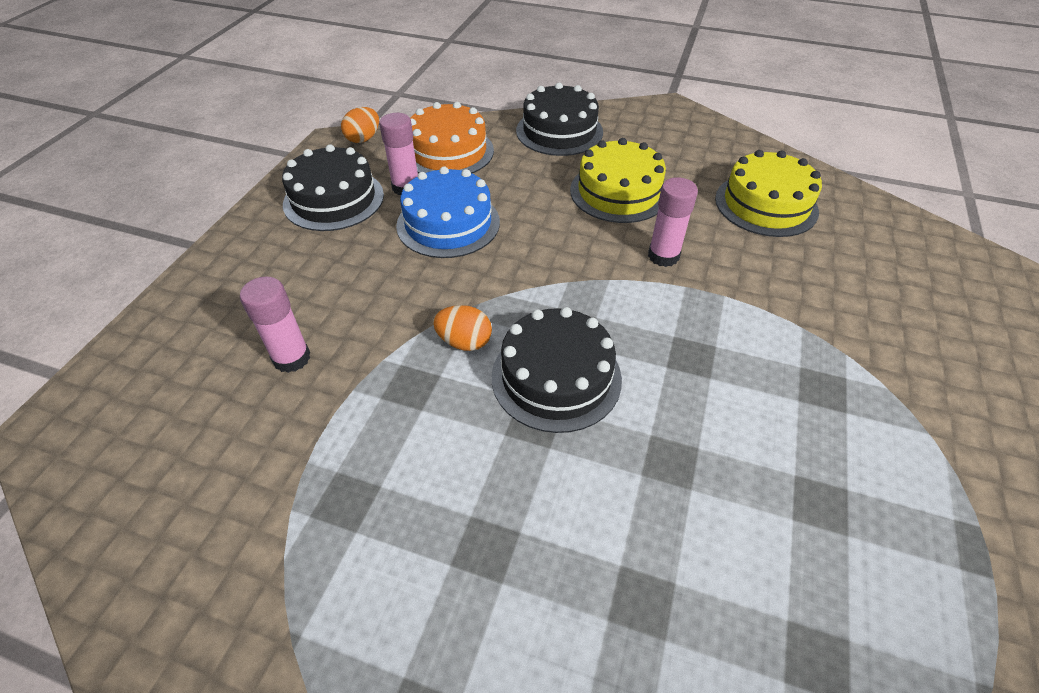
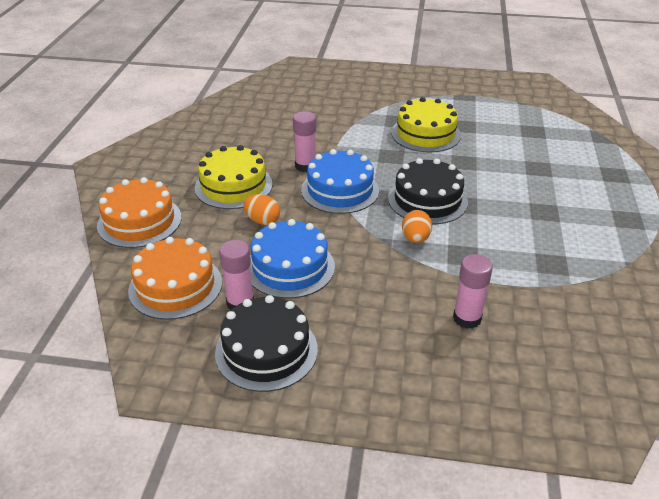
camera: 100 degrees left, 10 degrees down
(363, 139) = (148, 357): orange egg -> orange egg (262, 221)
(559, 131) = (139, 221): black cake -> orange cake
(597, 283) = (340, 190): none -> blue cake
(766, 204) = (241, 129): yellow cake -> yellow cake (425, 134)

